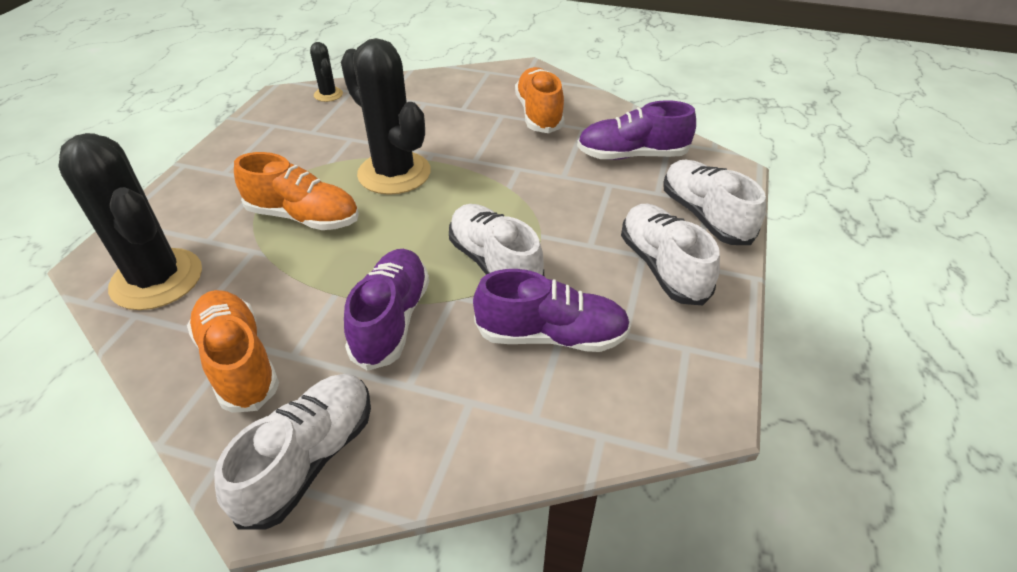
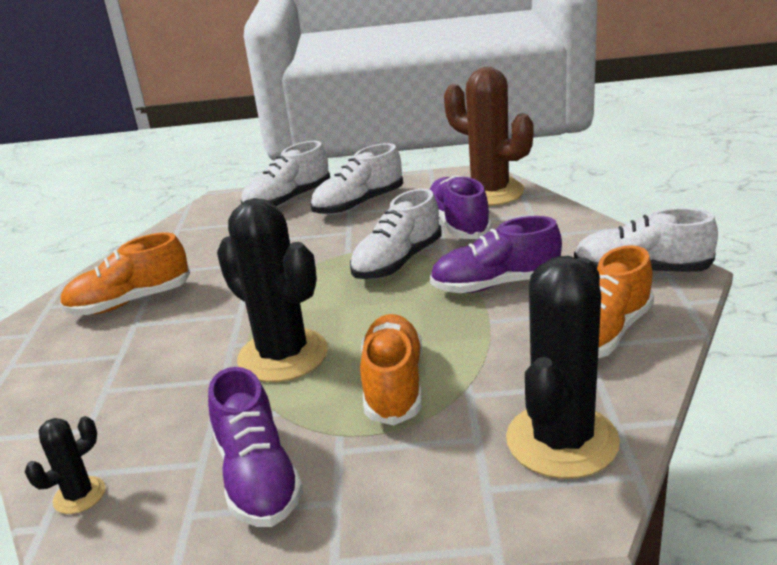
camera: 105 degrees left, 15 degrees down
(394, 173) = (283, 355): black cactus -> black cactus turned 75 degrees counterclockwise
(632, 155) = (206, 240): purple shoe -> purple shoe (257, 477)
(633, 401) = (490, 192): none -> brown cactus

